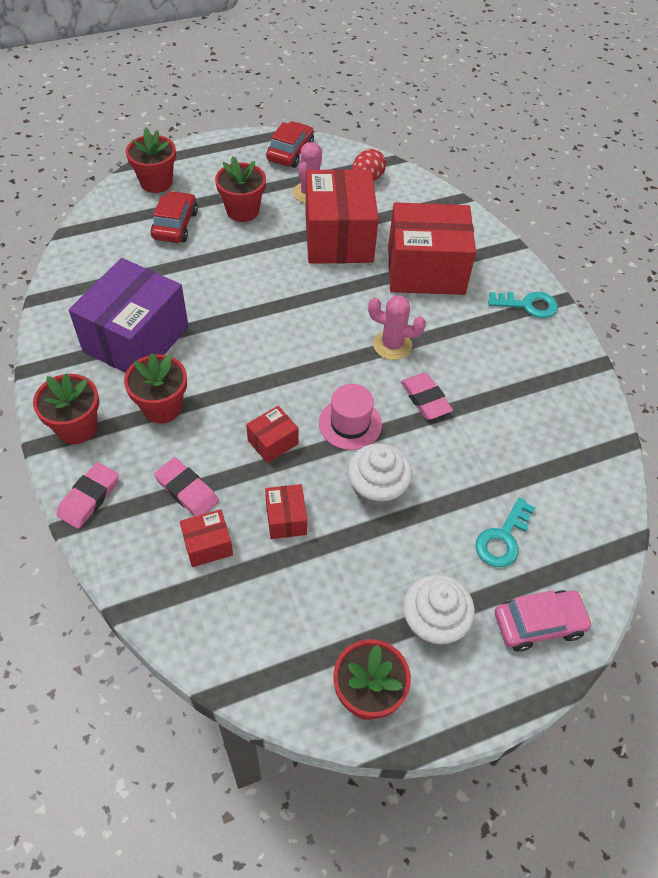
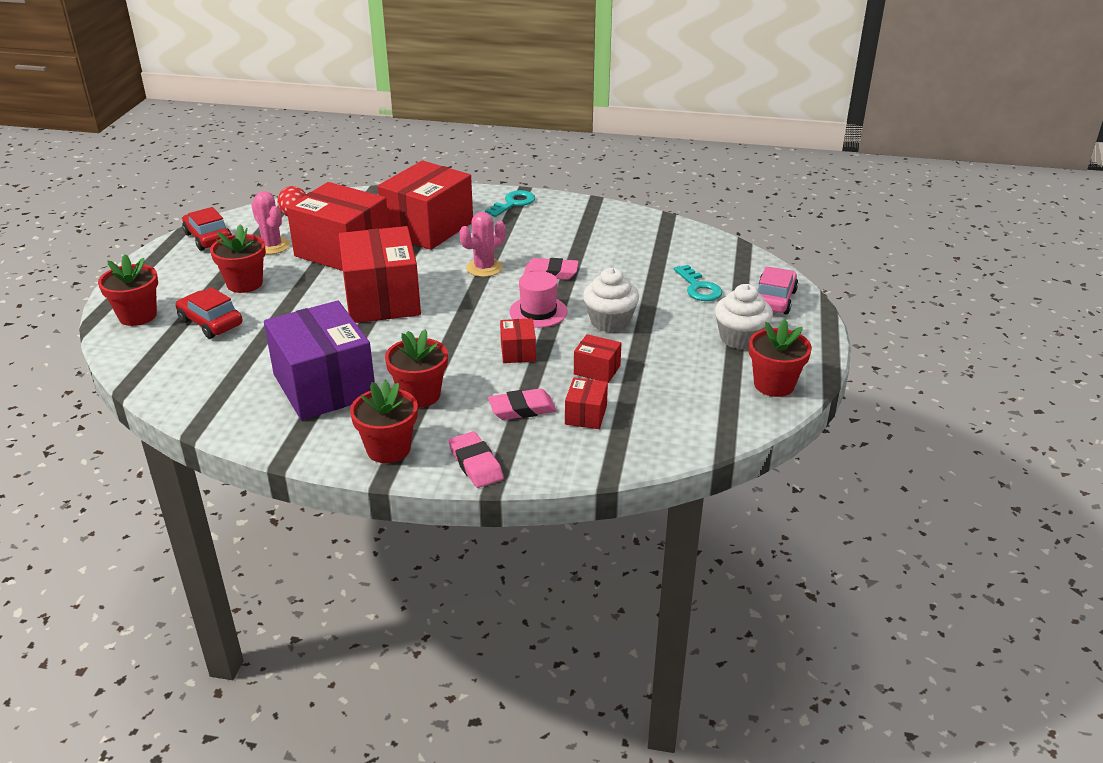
camera: 55 degrees left, 20 degrees down
(285, 304) = (382, 299): none -> red box

